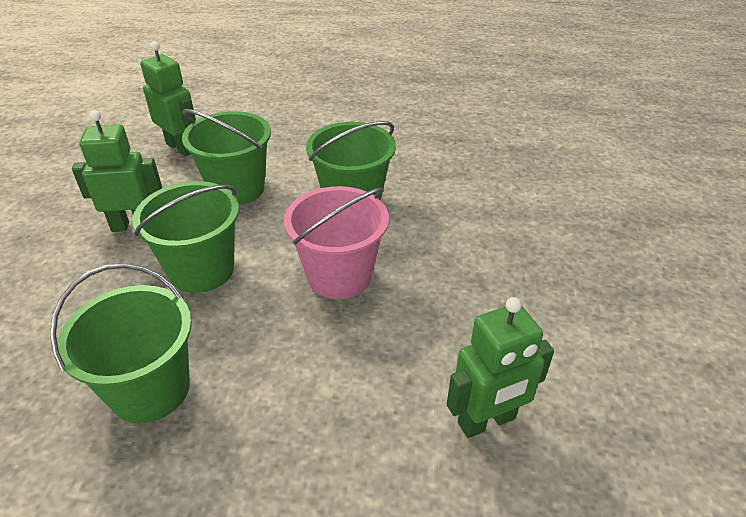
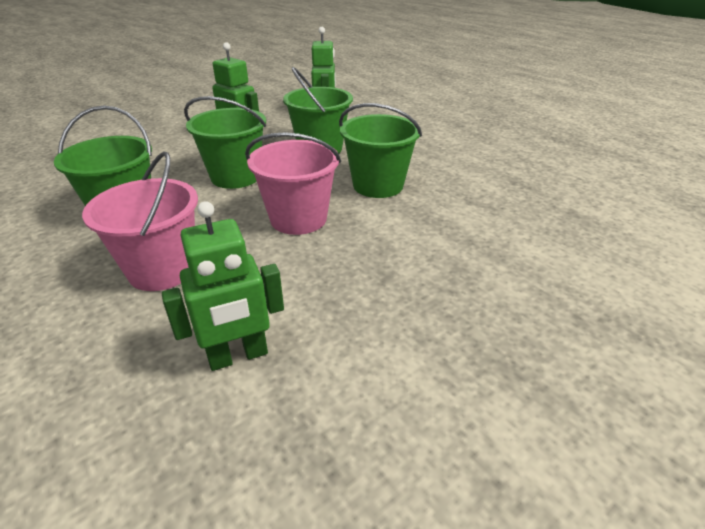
camera: 45 degrees right, 5 degrees down
(304, 410) = (162, 270): none -> pink bucket
(487, 421) = (238, 356): green robot -> green robot turned 45 degrees counterclockwise

